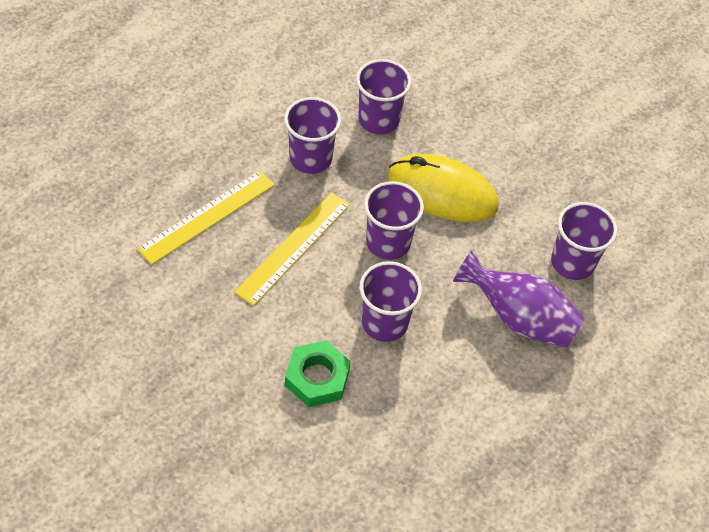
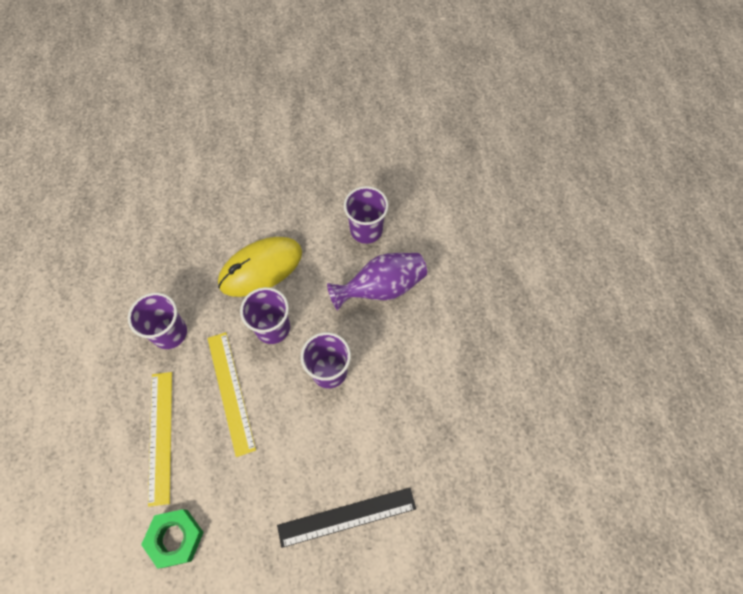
camera: 50 degrees left, 10 degrees up
(247, 431) = (347, 517): none -> black ruler
(317, 377) = (339, 442): green nut -> green nut (175, 538)
(378, 120) = (175, 268): purple cup -> none

